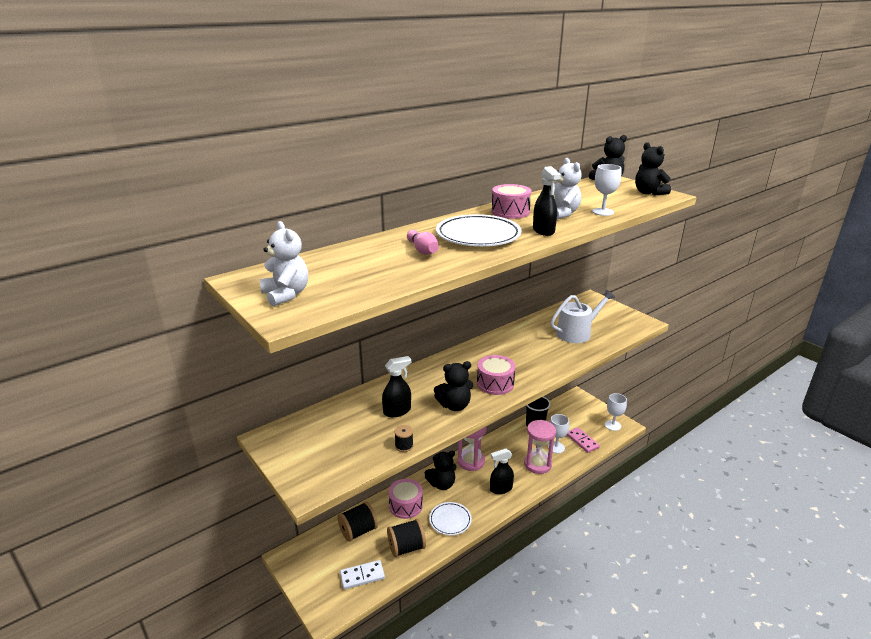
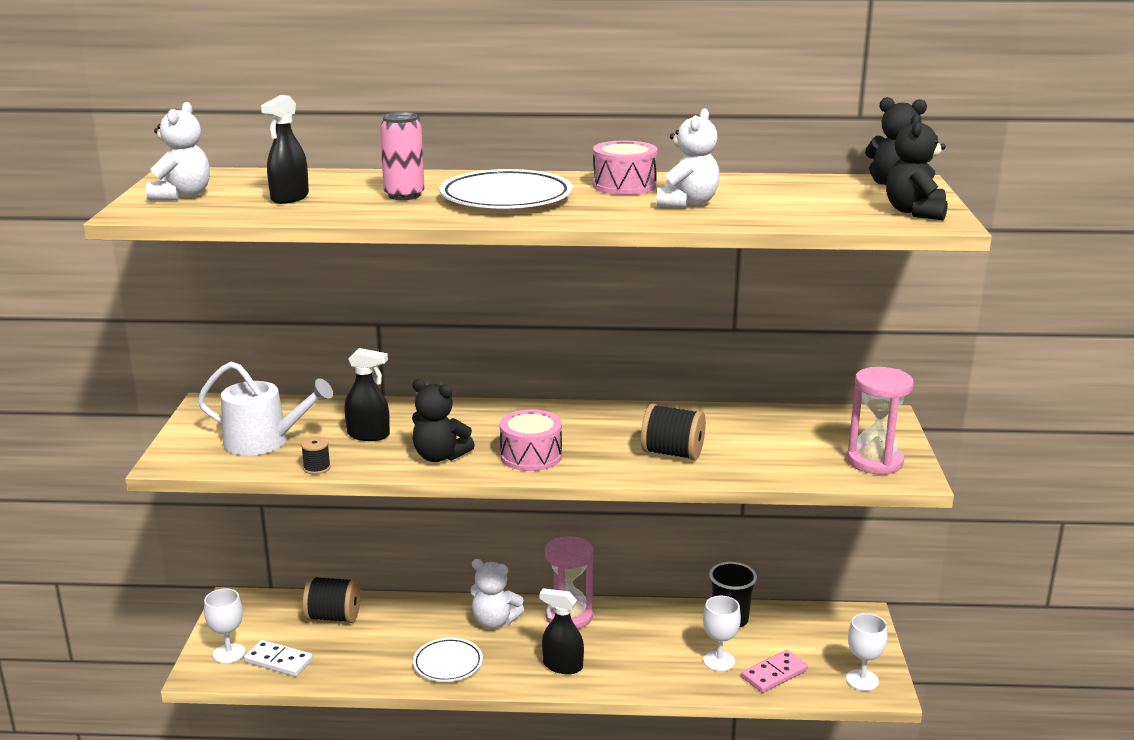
camera: 40 degrees right, 5 degrees down
(406, 505) = (419, 620): pink drum -> none
(406, 547) = (360, 662): black spool -> black spool (672, 453)
(422, 250) = (404, 195): pink bowling pin -> pink can
(442, 484) = (494, 621): black teddy bear -> white teddy bear
(537, 464) = (658, 666): pink hourglass -> pink hourglass (874, 461)
(543, 231) = (602, 214): black spray bottle -> black spray bottle (289, 198)
(577, 333) = (765, 448): white watering can -> white watering can (264, 441)
(582, 441) = (774, 674): pink domino -> pink domino turned 45 degrees clockwise
(603, 212) = (756, 215): white goblet -> white goblet (229, 653)

